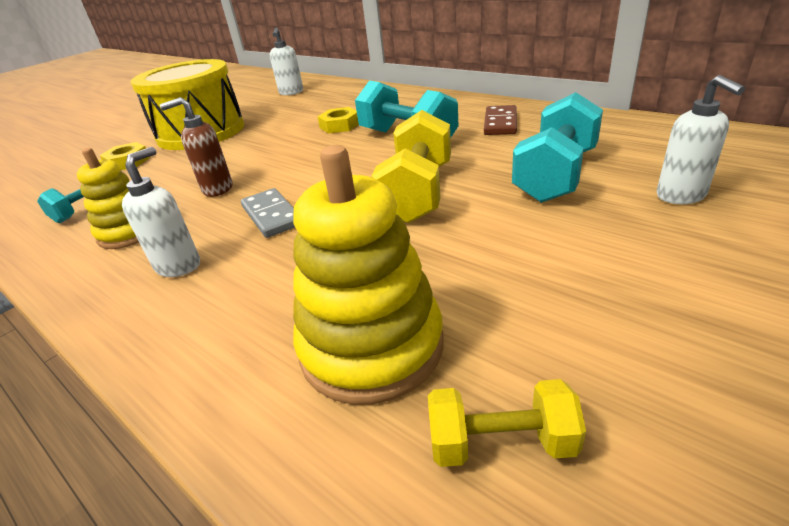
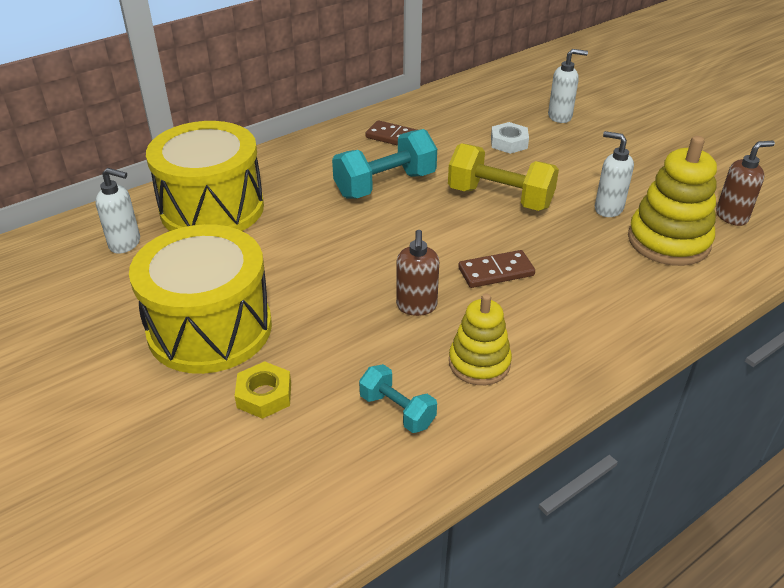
camera: 80 degrees left, 5 degrees up
(179, 266) = (556, 323): white soap dispenser -> white soap dispenser (608, 208)
(272, 215) = (496, 272): grey domino -> brown domino
(339, 99) = (212, 208): none -> yellow drum
(340, 125) = (309, 217): yellow nut -> none
(501, 442) = (732, 216): yellow dumbbell -> brown soap dispenser
(555, 175) = (509, 142): turquoise dumbbell -> white nut

